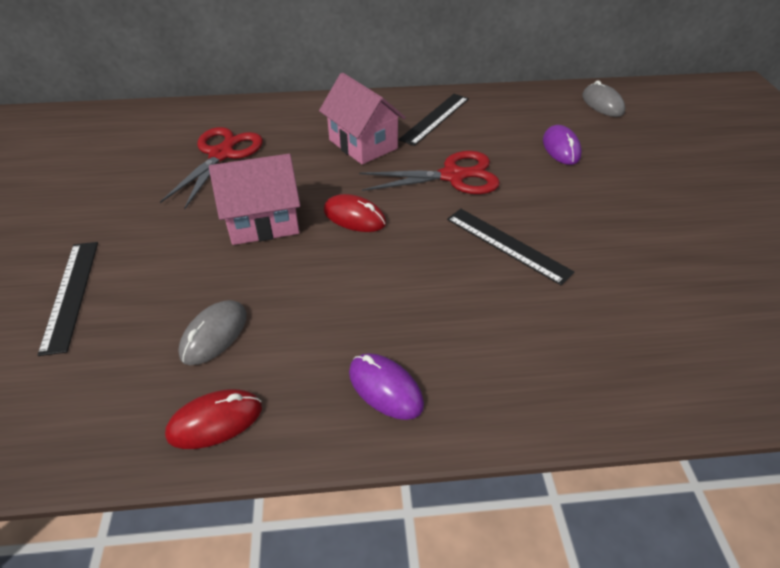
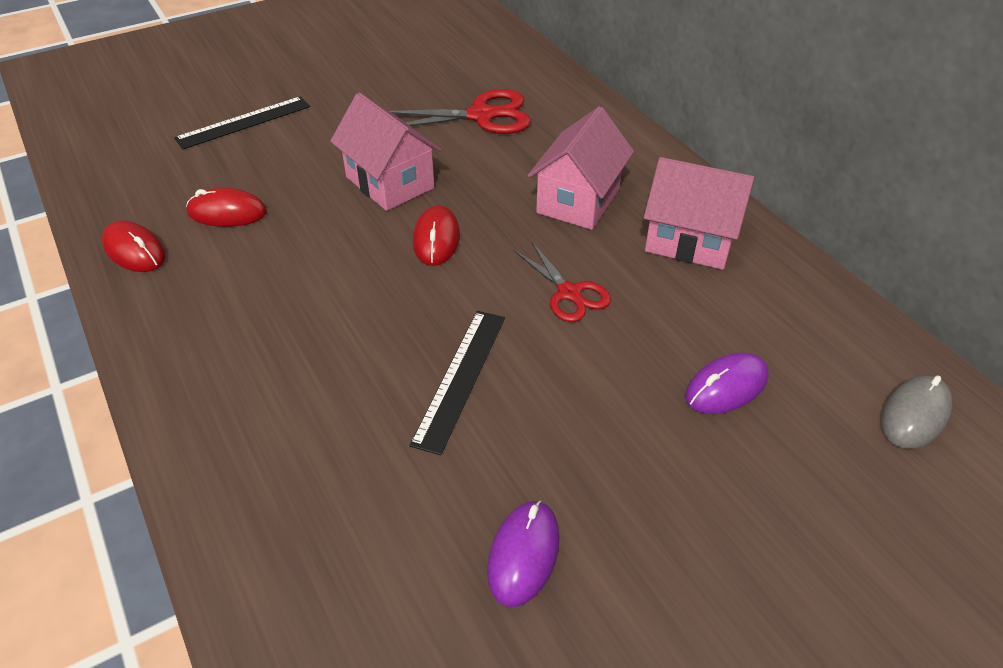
camera: 65 degrees right, 0 degrees up
(214, 335) = (227, 213): grey mouse -> red mouse
(385, 388) = (198, 339): purple mouse -> purple mouse (523, 554)
(435, 118) = (690, 241): black ruler -> pink house
(452, 176) = (569, 293): red scissors -> red scissors, size x0.64

